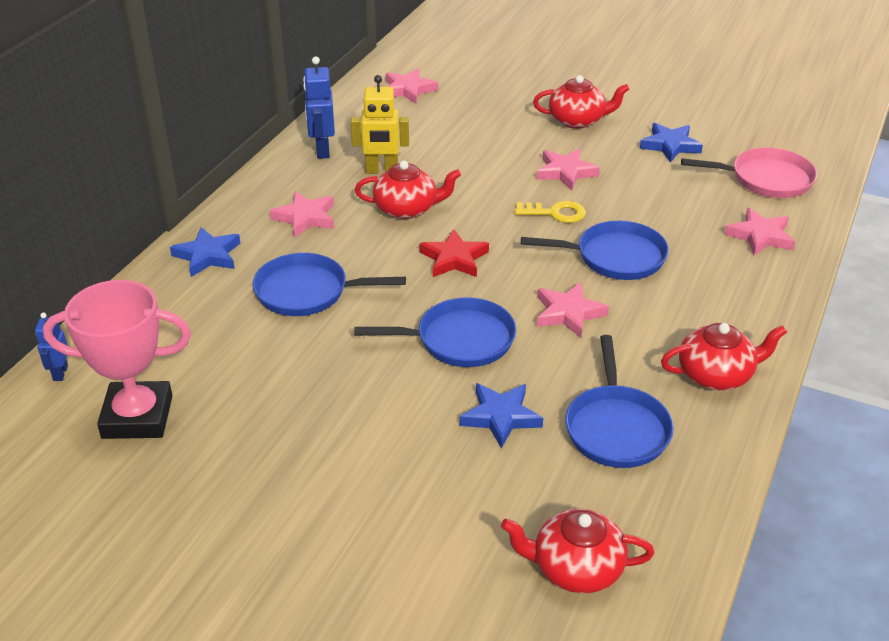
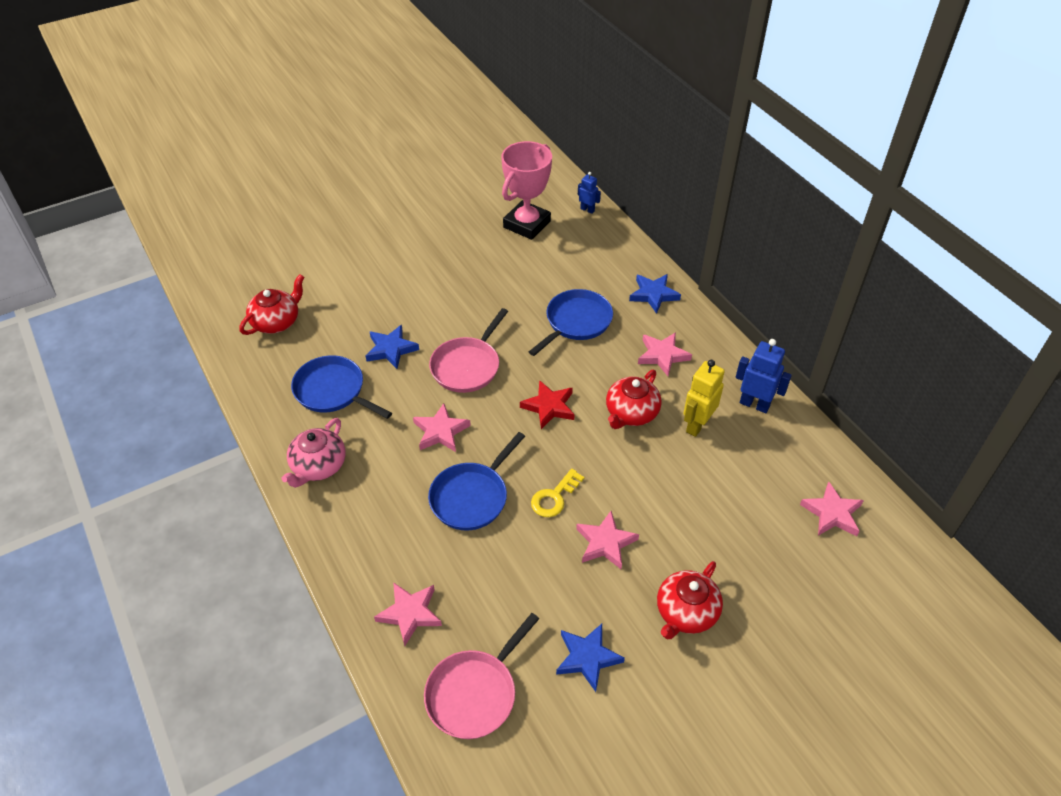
camera: 125 degrees right, 10 degrees up
(459, 340) = (467, 366): blue pan -> pink pan
(716, 375) = (318, 466): red teapot -> pink teapot

